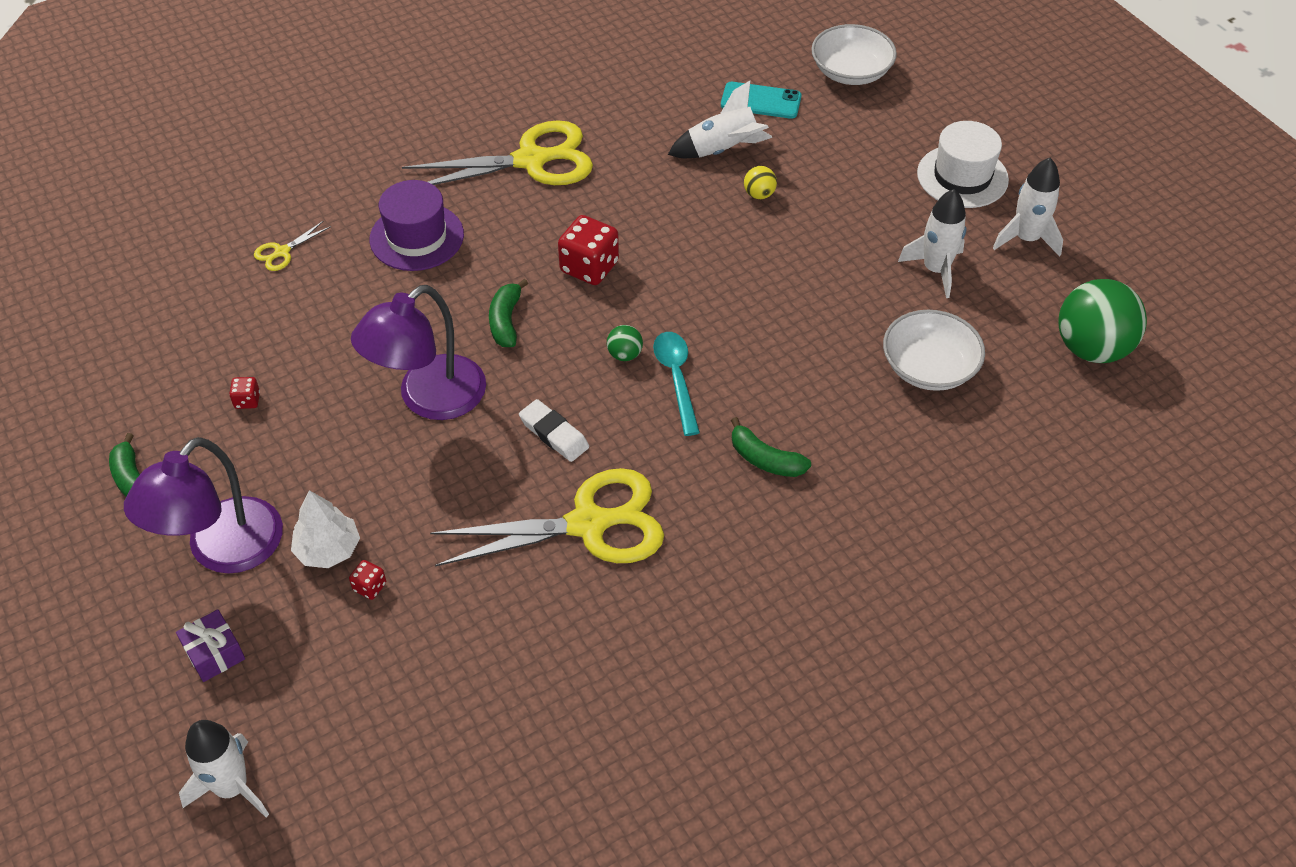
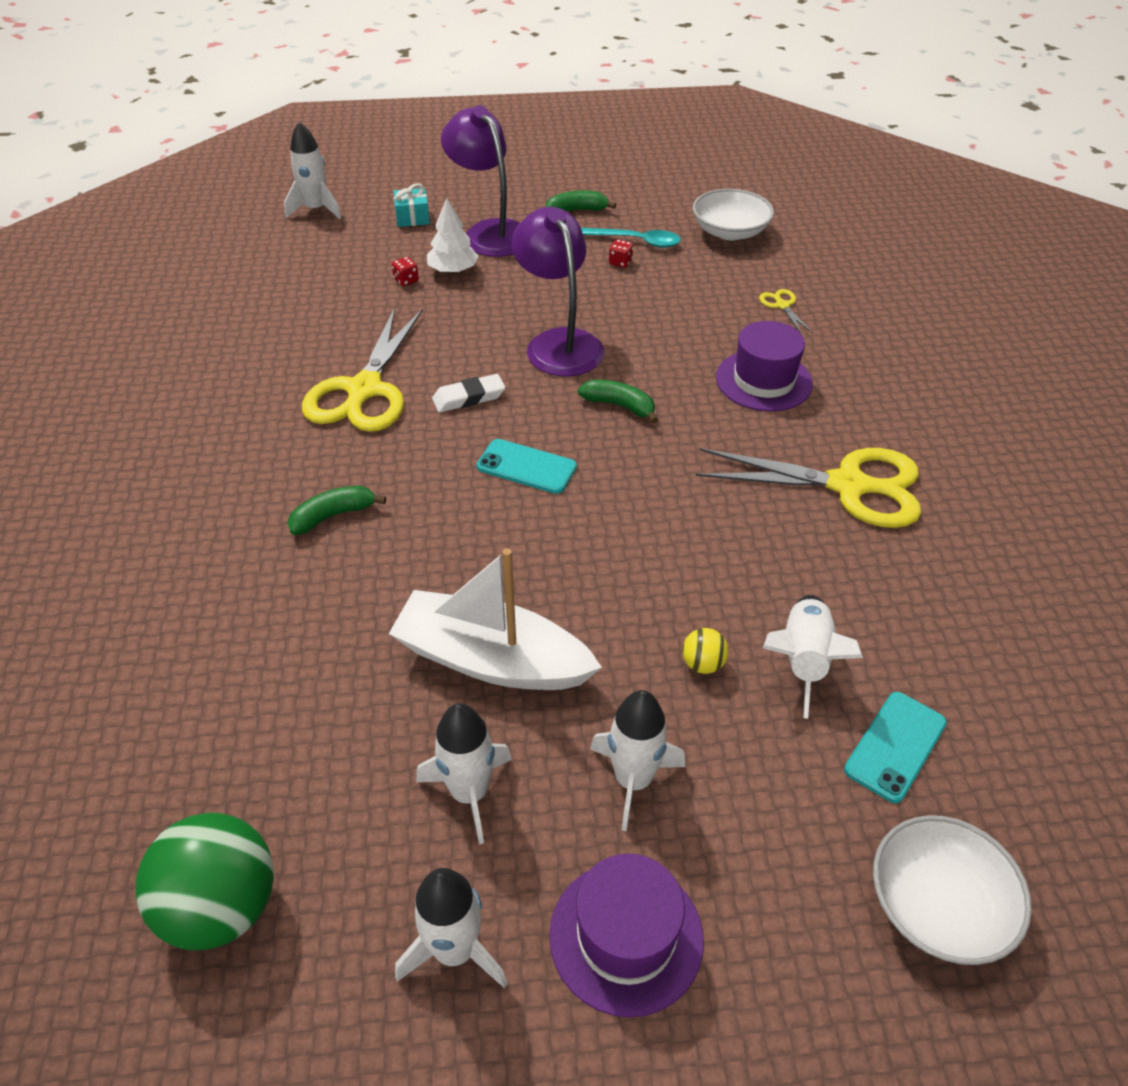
camera: 115 degrees right, 5 degrees down
(214, 654) = (412, 218): purple gift -> turquoise gift
(532, 160) = (849, 486): yellow scissors -> yellow scissors turned 90 degrees counterclockwise
(589, 267) = (659, 479): red dice -> none
(624, 354) = (526, 467): green ball -> turquoise phone
(676, 378) = (472, 491): turquoise spoon -> turquoise spoon (636, 241)
(833, 298) = (492, 660): none -> white boat
(869, 201) = (633, 780): none -> white rocket
(929, 367) = (332, 702): white bowl -> white bowl (730, 232)
(962, 176) = (626, 936): white hat -> purple hat

